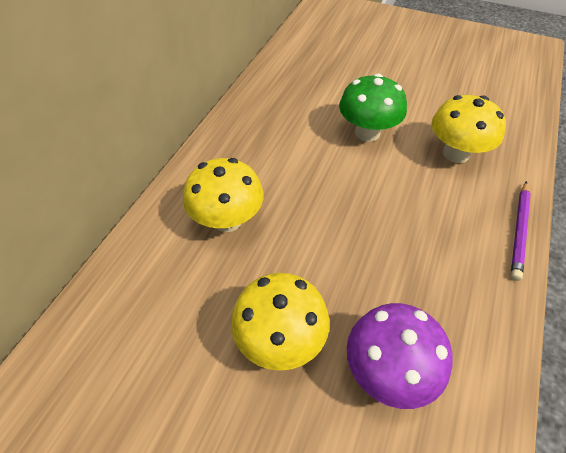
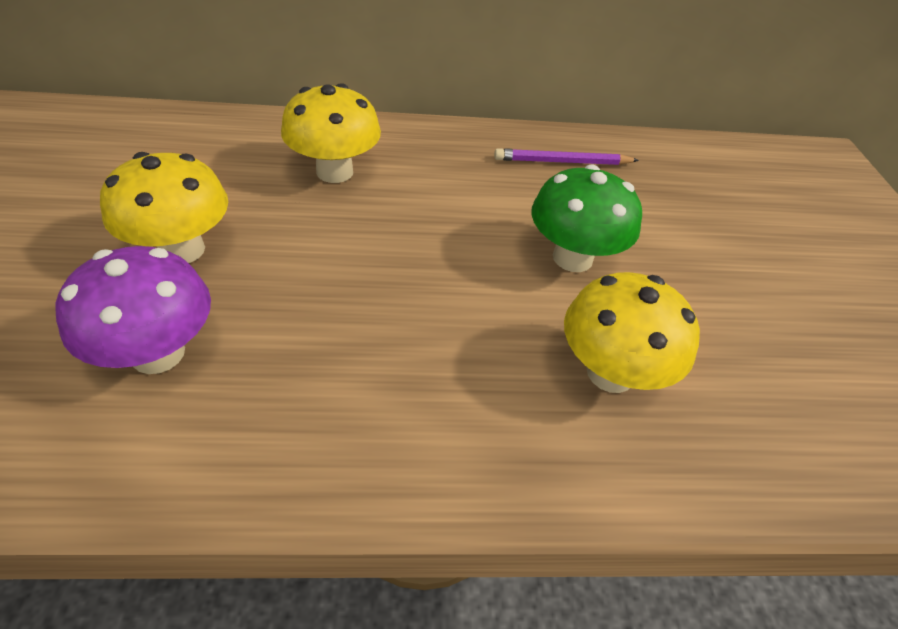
camera: 60 degrees right, 5 degrees down
(519, 231) = (479, 489): purple pencil -> purple pencil (562, 161)

